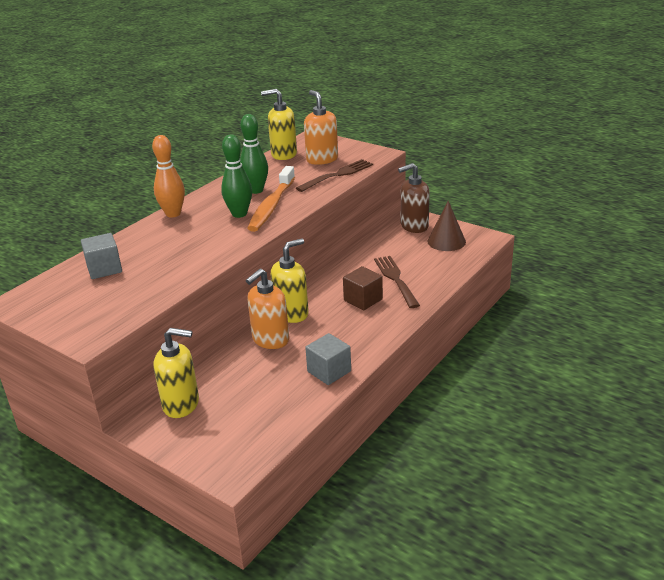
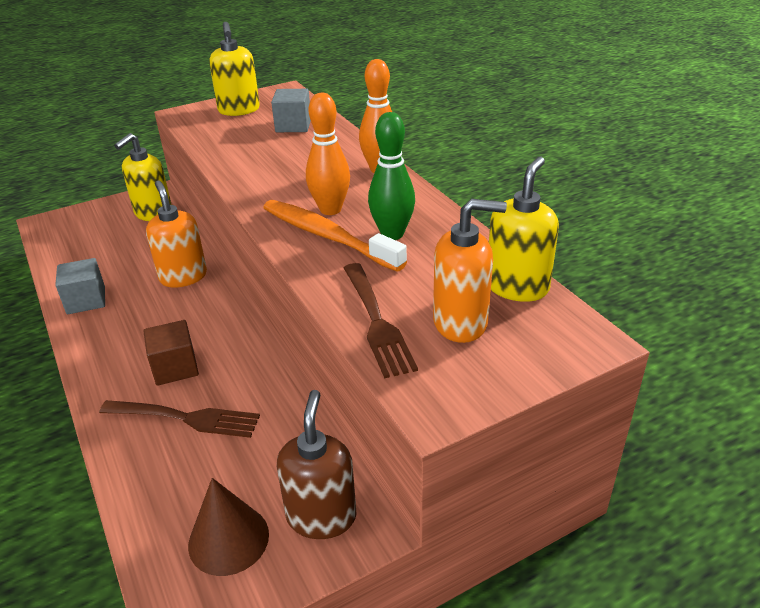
camera: 115 degrees right, 5 degrees up
(239, 214) = (330, 209): green bowling pin -> orange bowling pin
(291, 313) = (213, 302): yellow soap dispenser -> yellow soap dispenser (239, 110)

